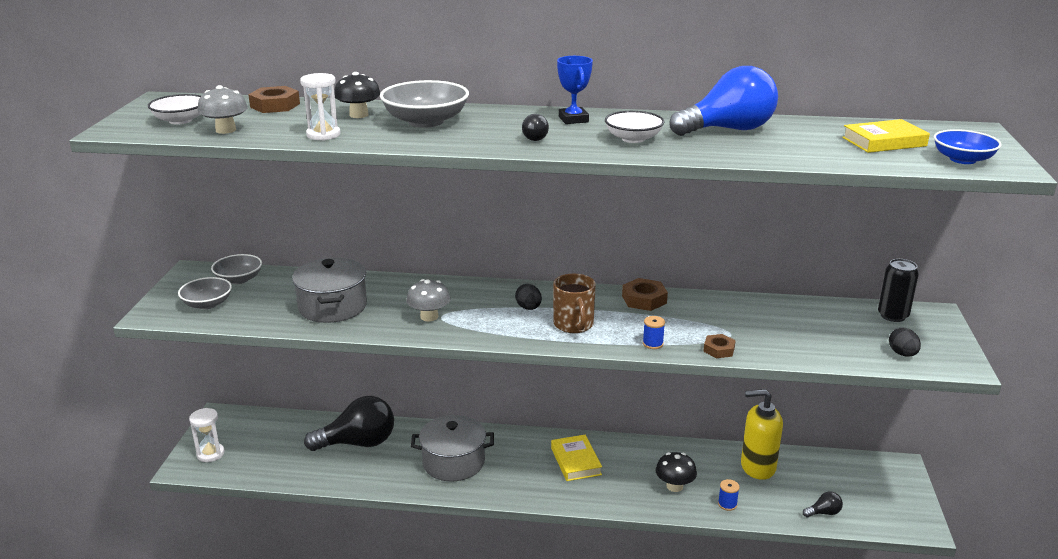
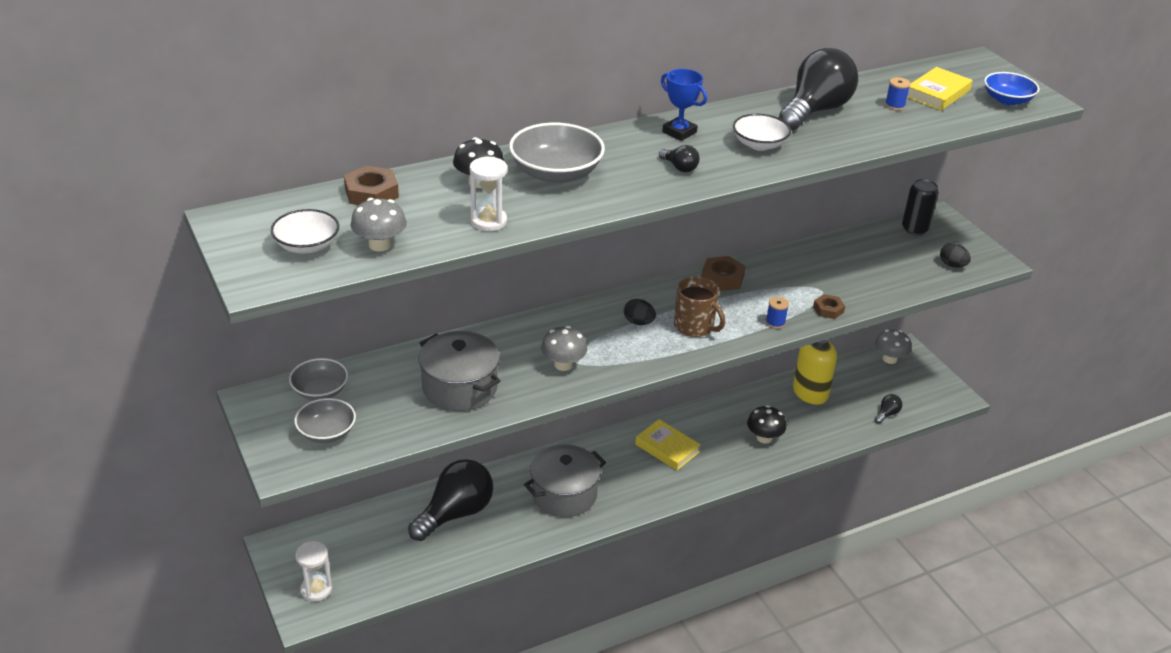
camera: 35 degrees left, 10 degrees up
(727, 504) = (815, 437): blue spool -> blue spool (895, 105)
(728, 130) = (815, 111): blue light bulb -> black light bulb
(873, 468) = (889, 359): none -> grey mushroom

